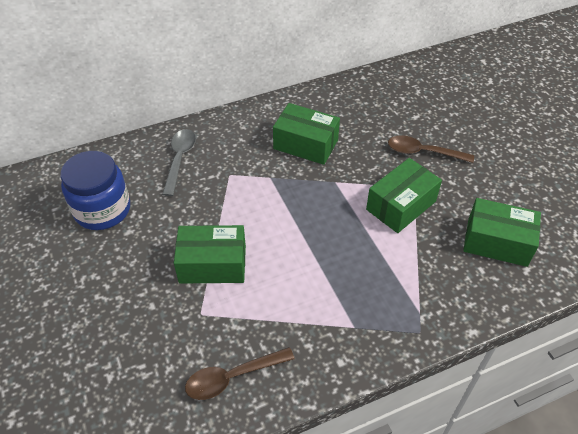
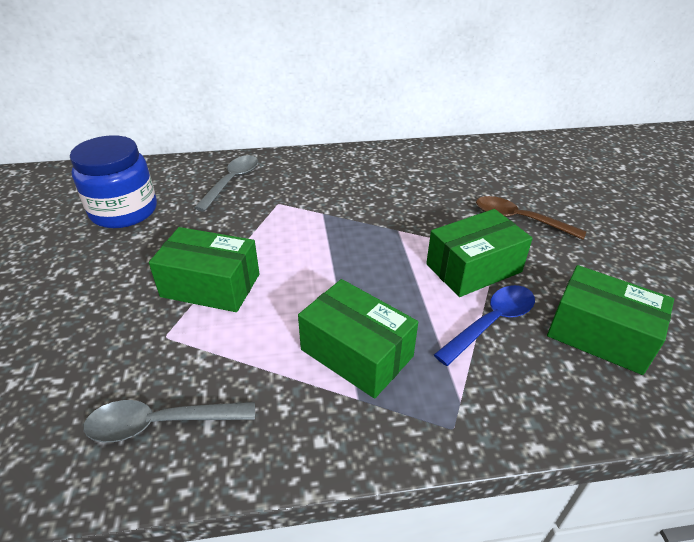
camera: 15 degrees right, 10 degrees down
(232, 377) = (160, 424): brown spoon -> grey spoon
(305, 144) = (378, 190): green box -> green box (356, 353)
(425, 249) = (491, 322): none -> blue spoon

